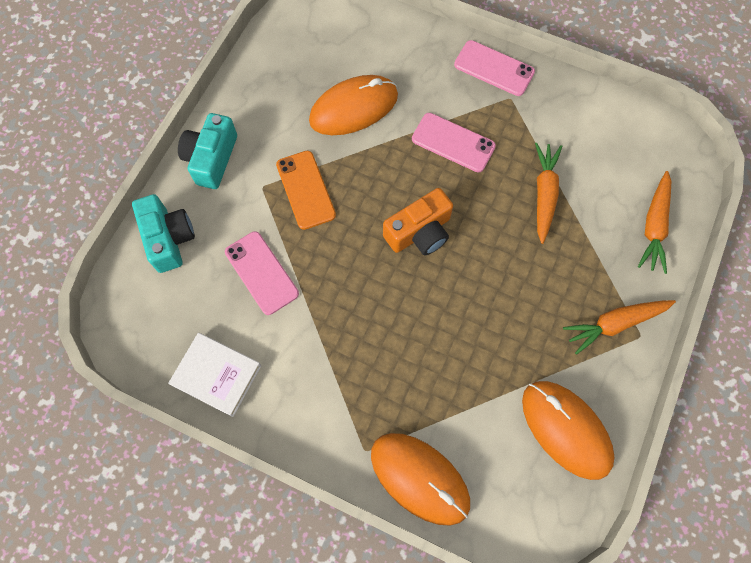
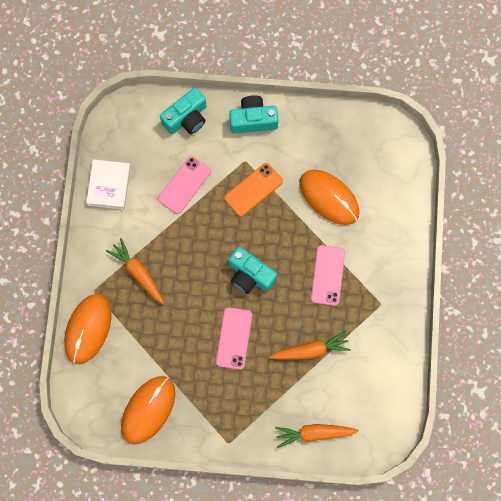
camera: 70 degrees right, 5 degrees up
(419, 232) = (250, 275): orange camera -> turquoise camera
(494, 68) = (402, 285): pink phone -> pink phone (234, 338)
(615, 324) = (231, 424): orange carrot -> orange carrot (138, 273)

